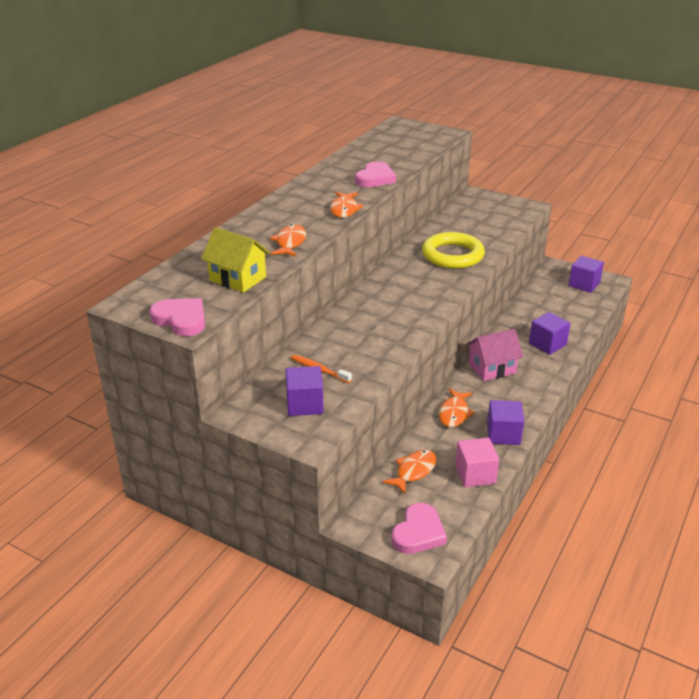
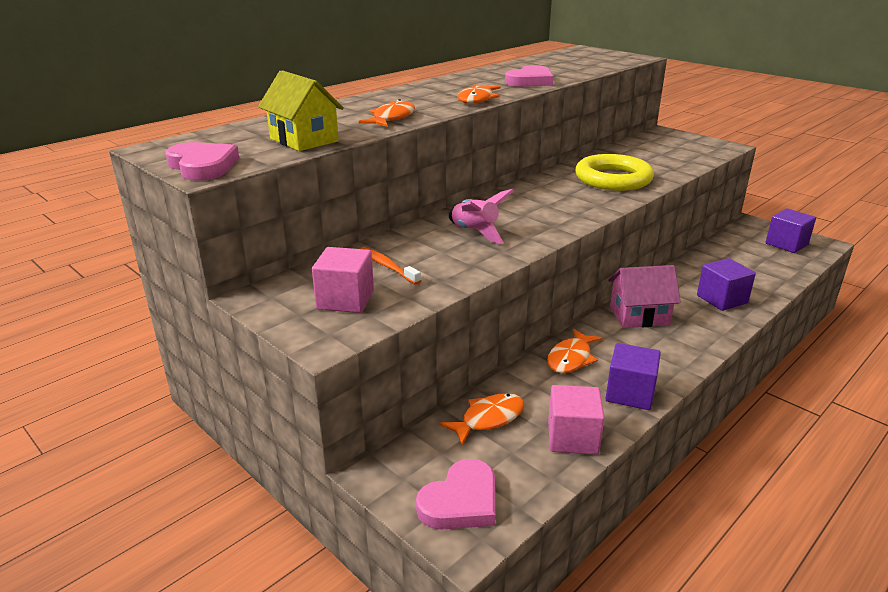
camera: 15 degrees right, 5 degrees down
(304, 404) = (345, 300): purple cube -> pink cube
(369, 327) = (475, 232): none -> pink rocket

